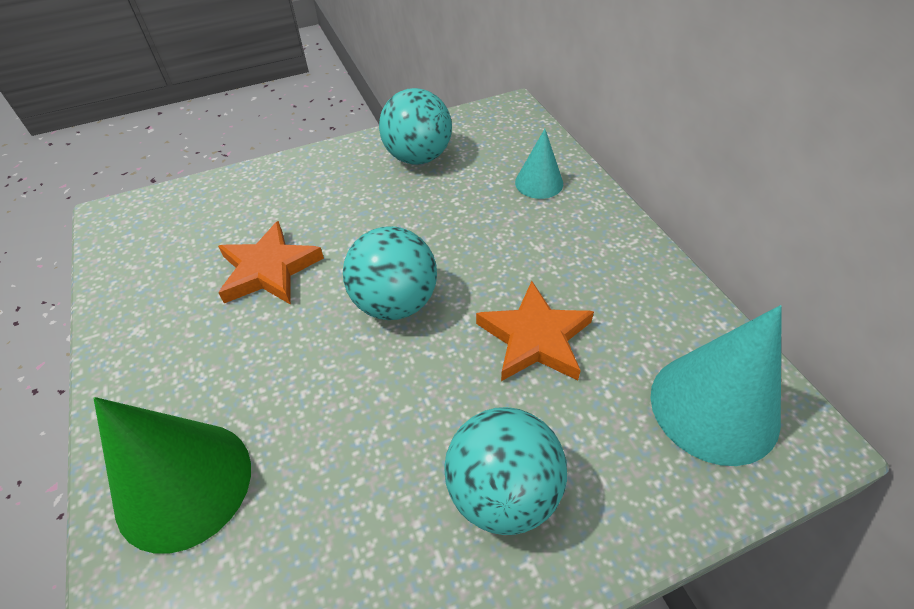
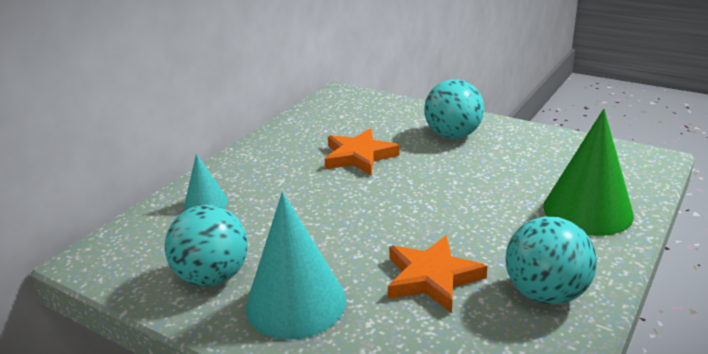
camera: 125 degrees left, 20 degrees down
(395, 303) = (390, 207): turquoise ball -> turquoise ball (545, 293)
(714, 407) = (346, 109): turquoise cone -> turquoise cone (296, 303)

